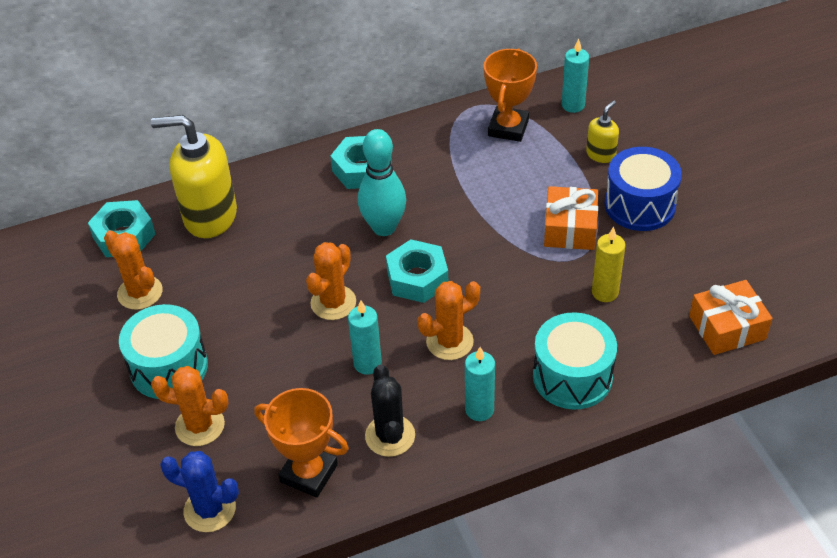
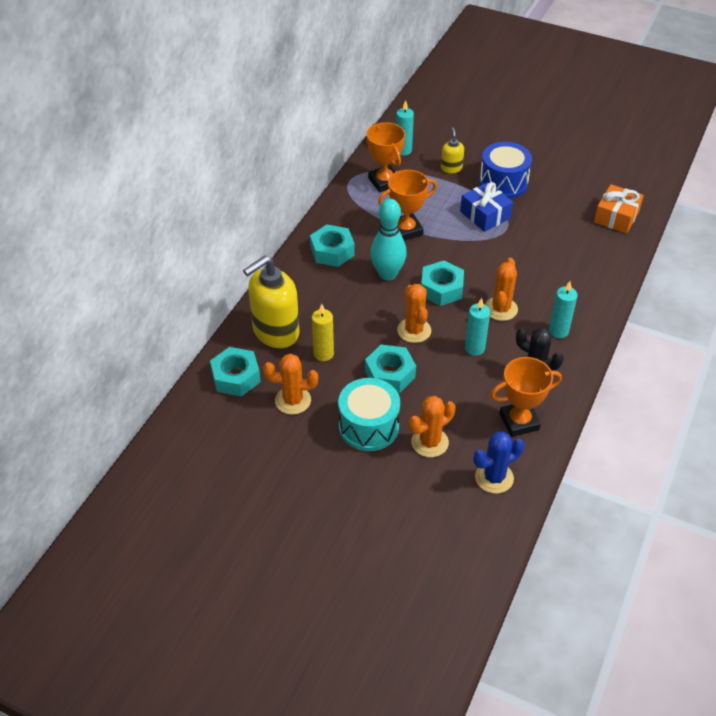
camera: 45 degrees left, 0 degrees up
(253, 330) = (390, 374): none -> turquoise nut
(462, 193) = (406, 230): none -> orange trophy
(570, 228) = (485, 215): orange gift -> blue gift
(572, 376) = (579, 285): turquoise drum -> none
(605, 292) = (542, 236): yellow candle -> yellow candle (323, 354)

